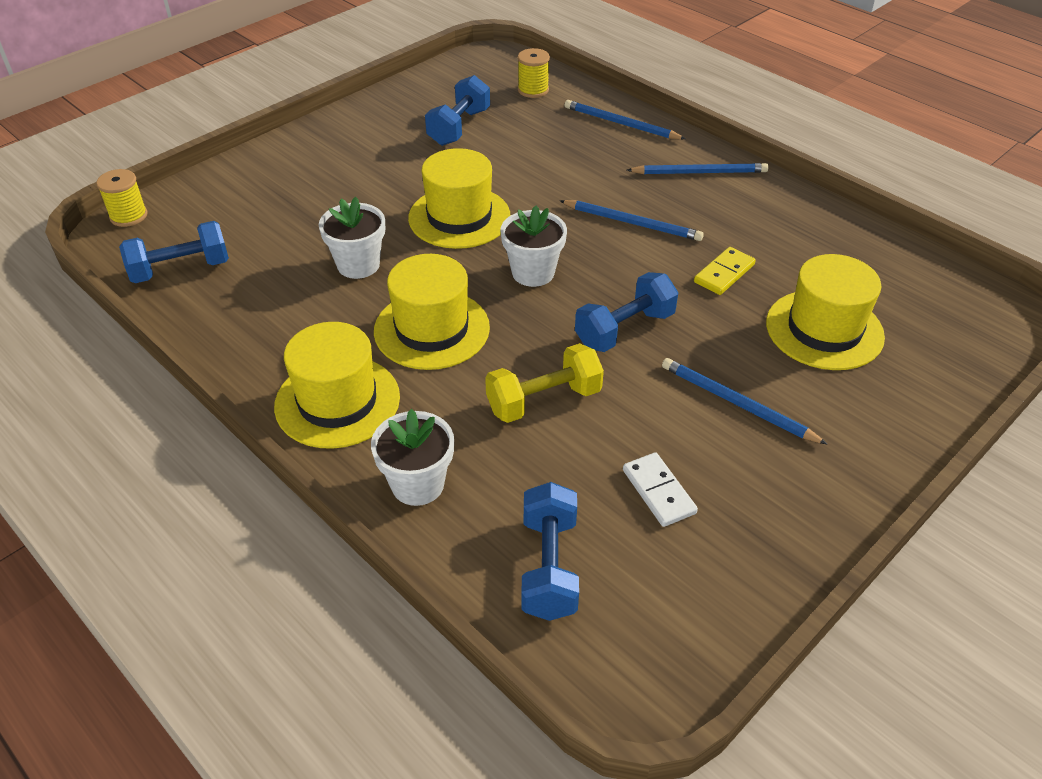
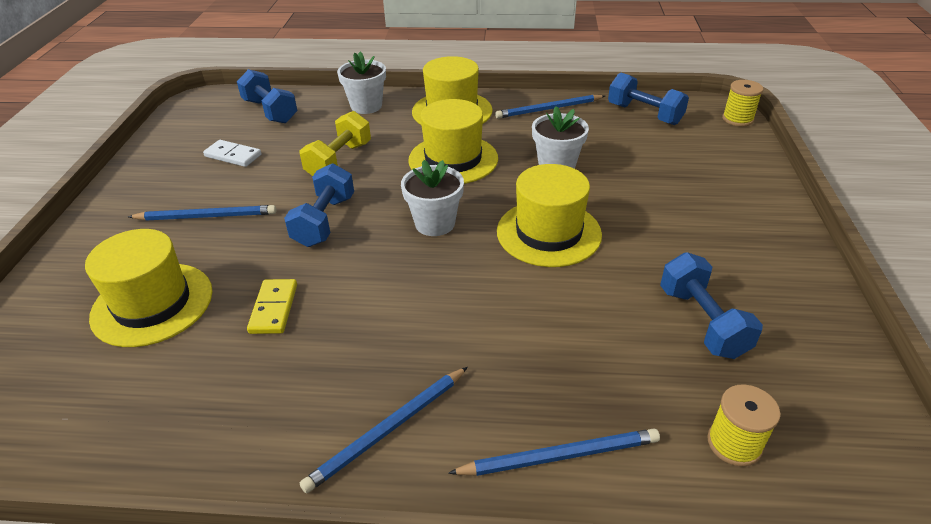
camera: 140 degrees right, 5 degrees down
(181, 269) = (644, 114): blue dumbbell -> blue dumbbell turned 75 degrees counterclockwise
(632, 223) = (401, 312): blue pencil -> blue pencil (548, 109)

